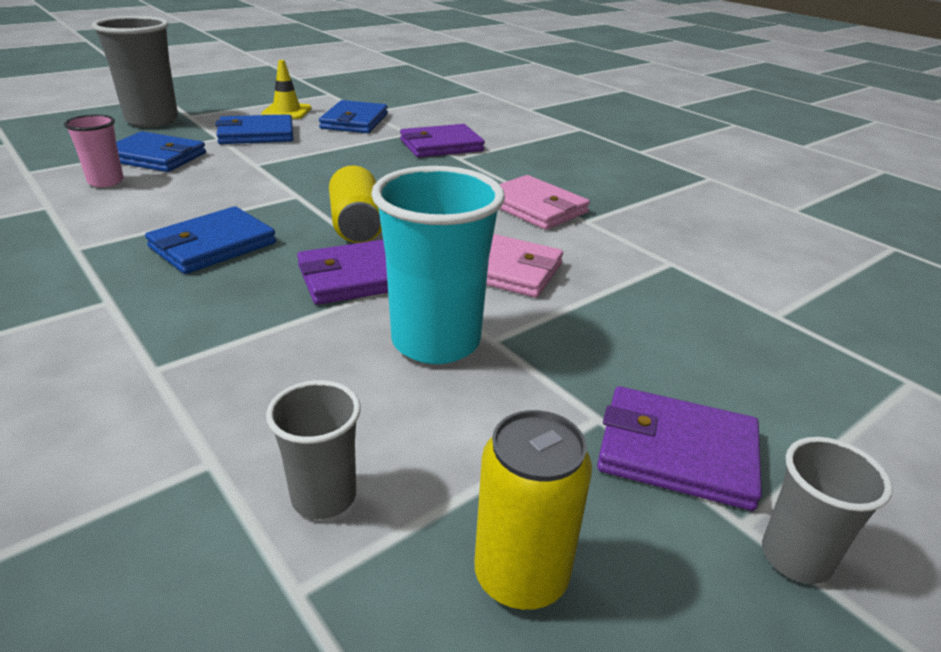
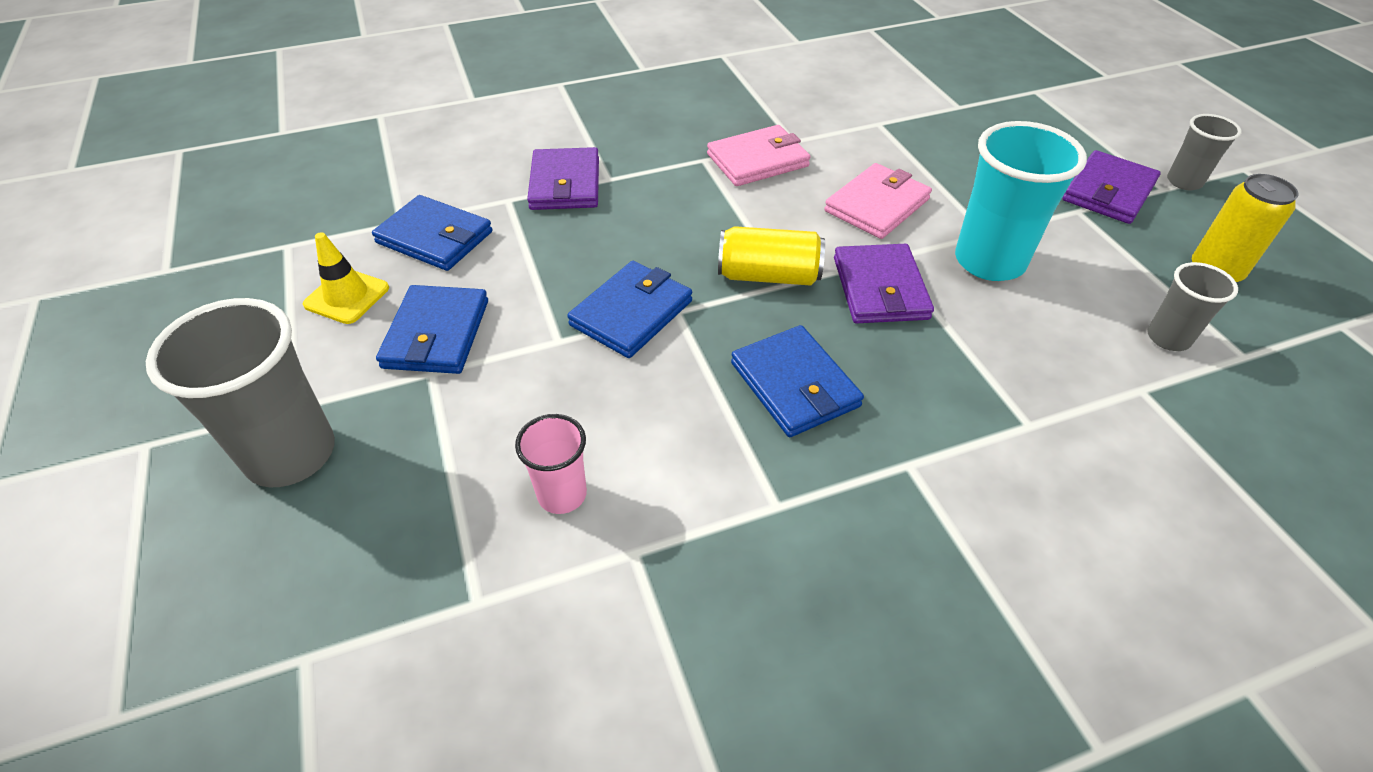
camera: 70 degrees left, 15 degrees up
(156, 157) = (482, 443): blue wallet -> blue wallet (631, 313)

